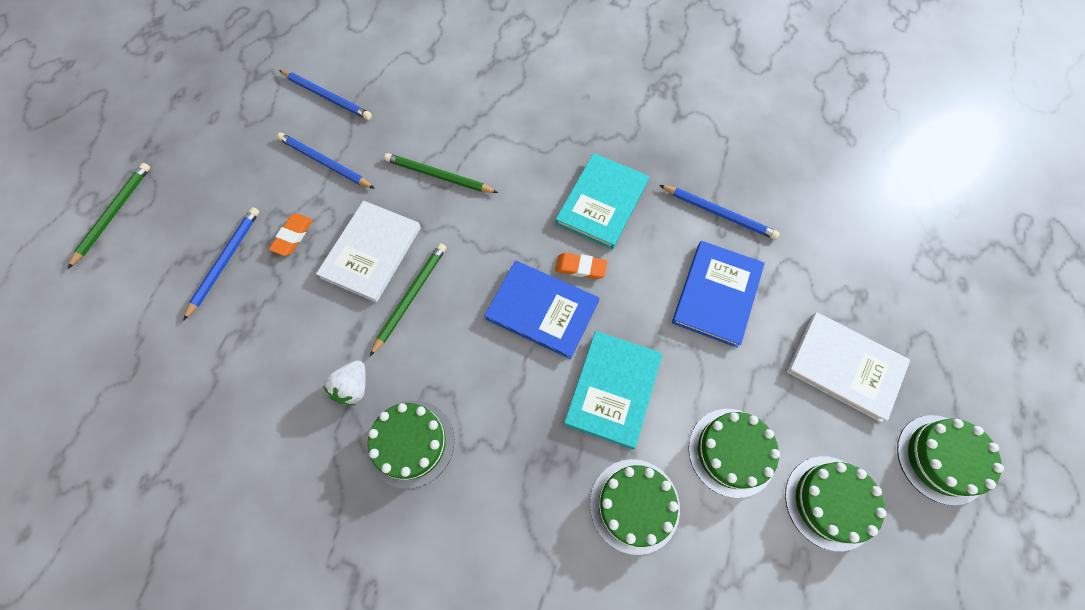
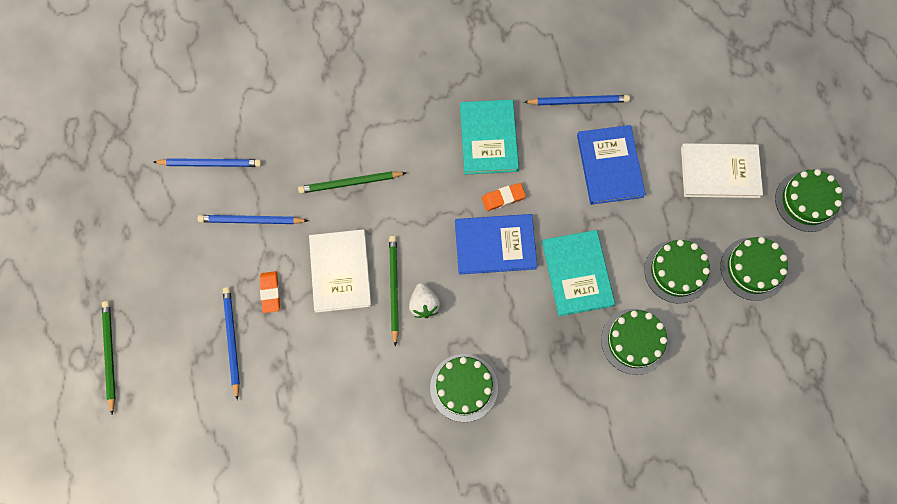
camera: 30 degrees left, 5 degrees up
(353, 387) = (397, 374): white strawberry -> white strawberry (424, 304)

